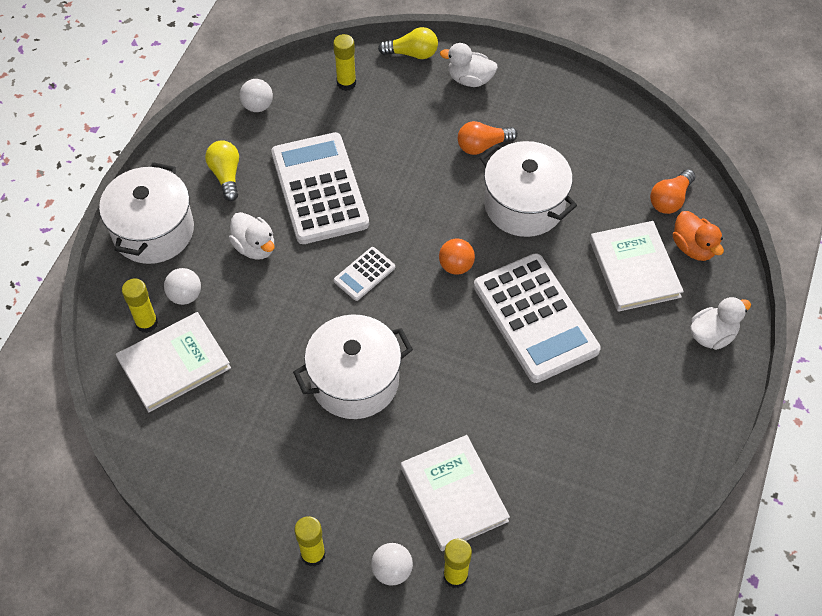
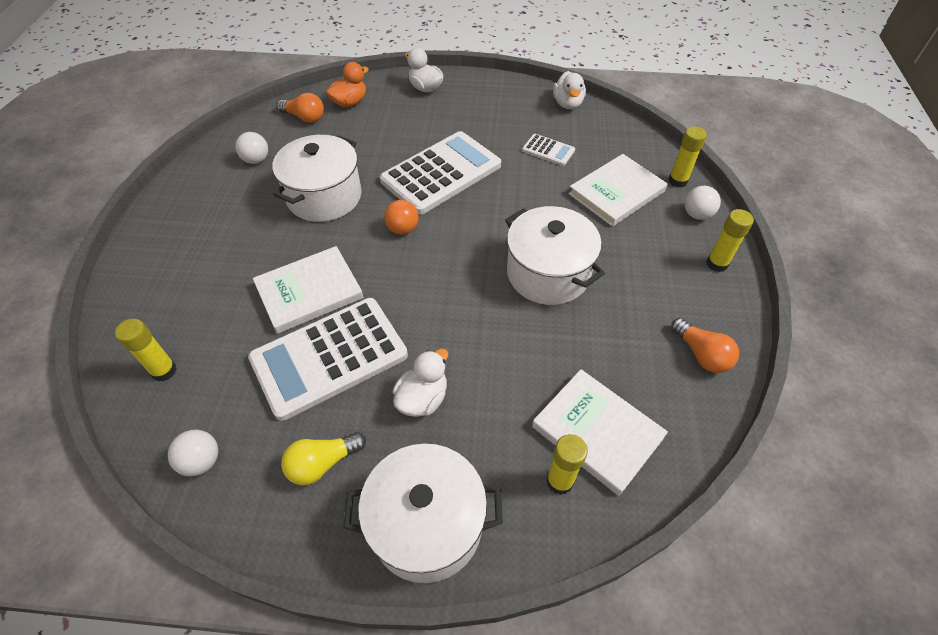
camera: 105 degrees left, 5 degrees down
(185, 295) = (508, 451): white ball -> white ball (256, 160)
(364, 274) = (430, 292): white calculator -> white calculator (548, 150)
(412, 53) = (119, 317): yellow light bulb -> none
(470, 79) = (163, 260): white duck -> white duck (567, 104)
(483, 145) = (255, 235): orange light bulb -> orange light bulb (701, 354)
(634, 268) = (377, 128): white book -> white book (309, 292)

